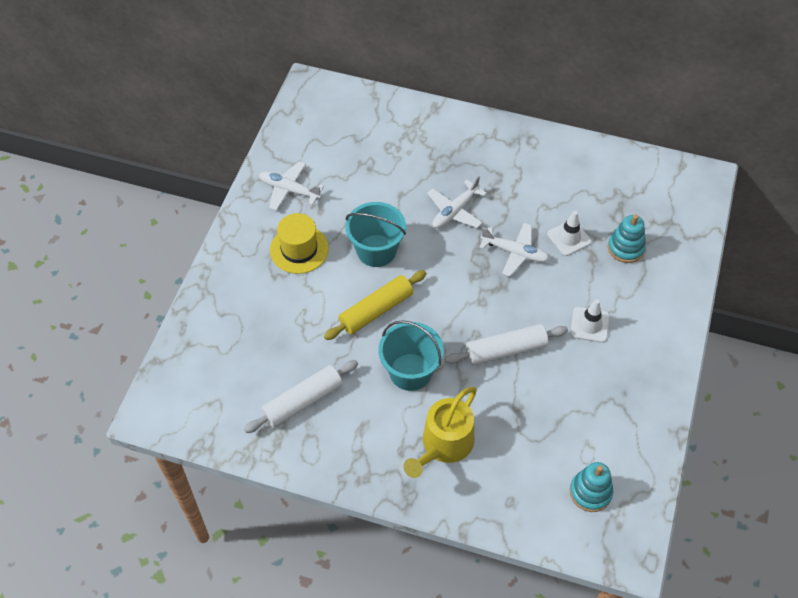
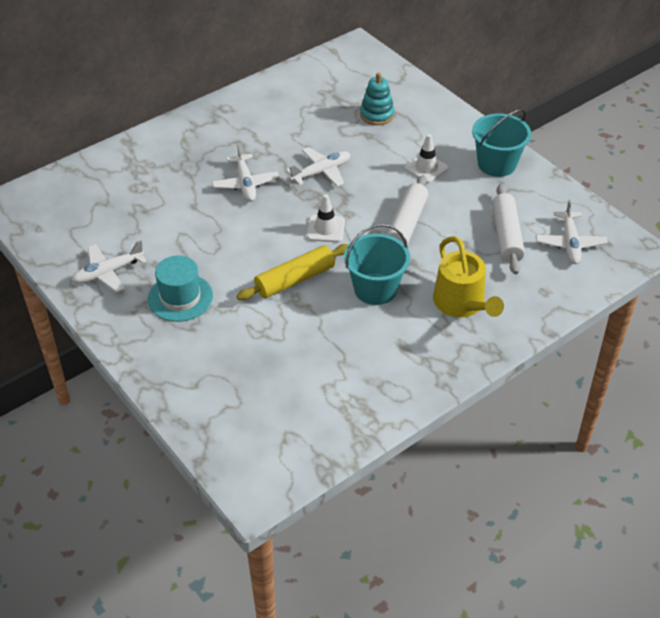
camera: 55 degrees left, 10 degrees down
(299, 249) = (180, 297): yellow hat -> turquoise hat
(302, 401) = (341, 372): white rolling pin -> white rolling pin (506, 236)
(376, 250) = (234, 249): turquoise bucket -> turquoise bucket (496, 164)
(376, 310) = (295, 279): yellow rolling pin -> yellow rolling pin turned 60 degrees clockwise
(569, 238) = (338, 137): white traffic cone -> white traffic cone (326, 229)
(590, 492) = (570, 243): turquoise stacking toy -> white plane

